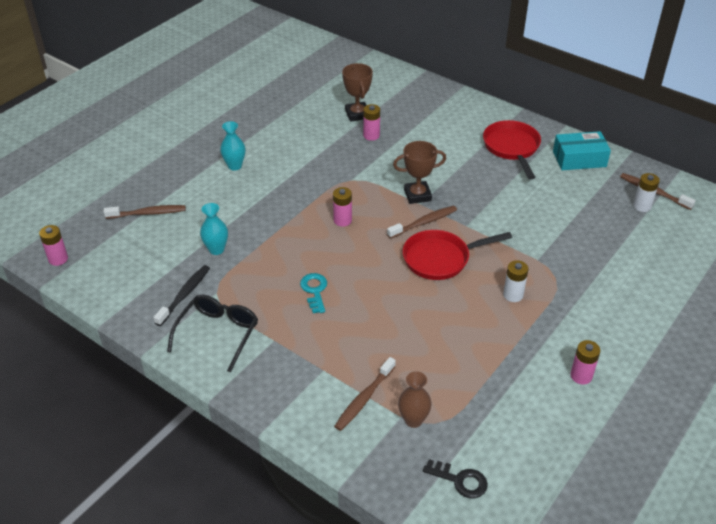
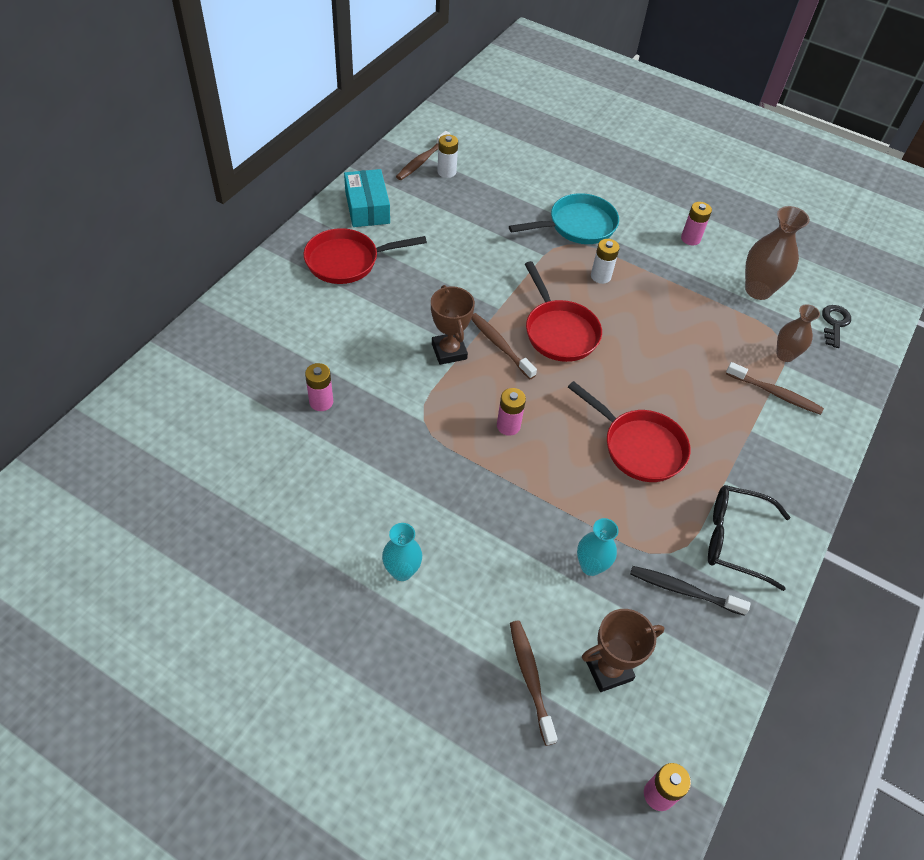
camera: 100 degrees left, 10 degrees up
(314, 291) = (639, 446): turquoise key -> red pan
(357, 114) = (266, 420): brown trophy -> brown trophy (608, 669)
(507, 419) = (758, 290): none -> brown vase
(583, 287) = (577, 226): none -> turquoise pan

